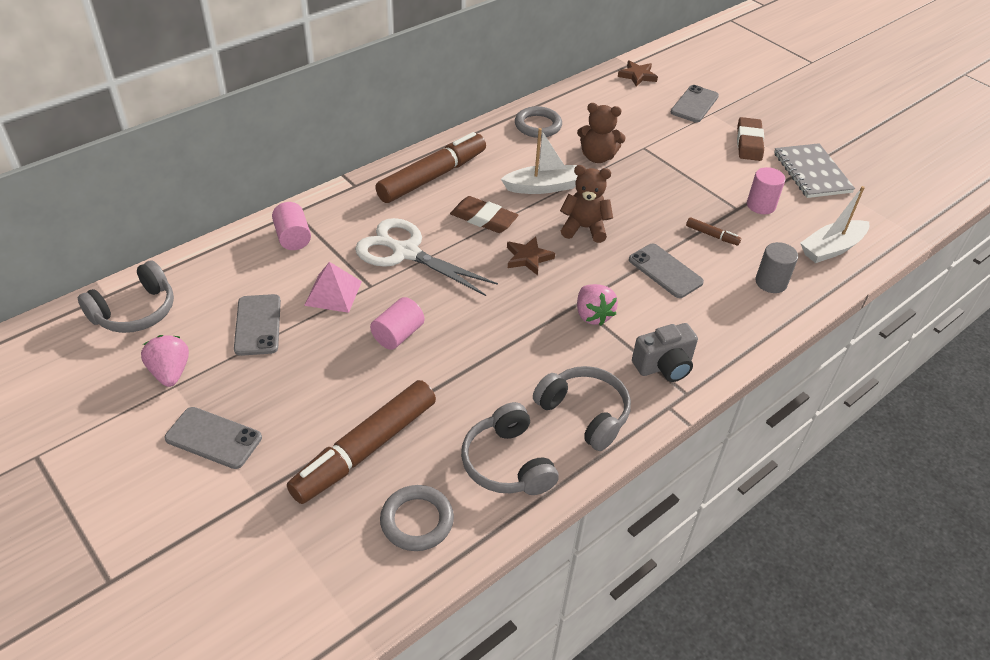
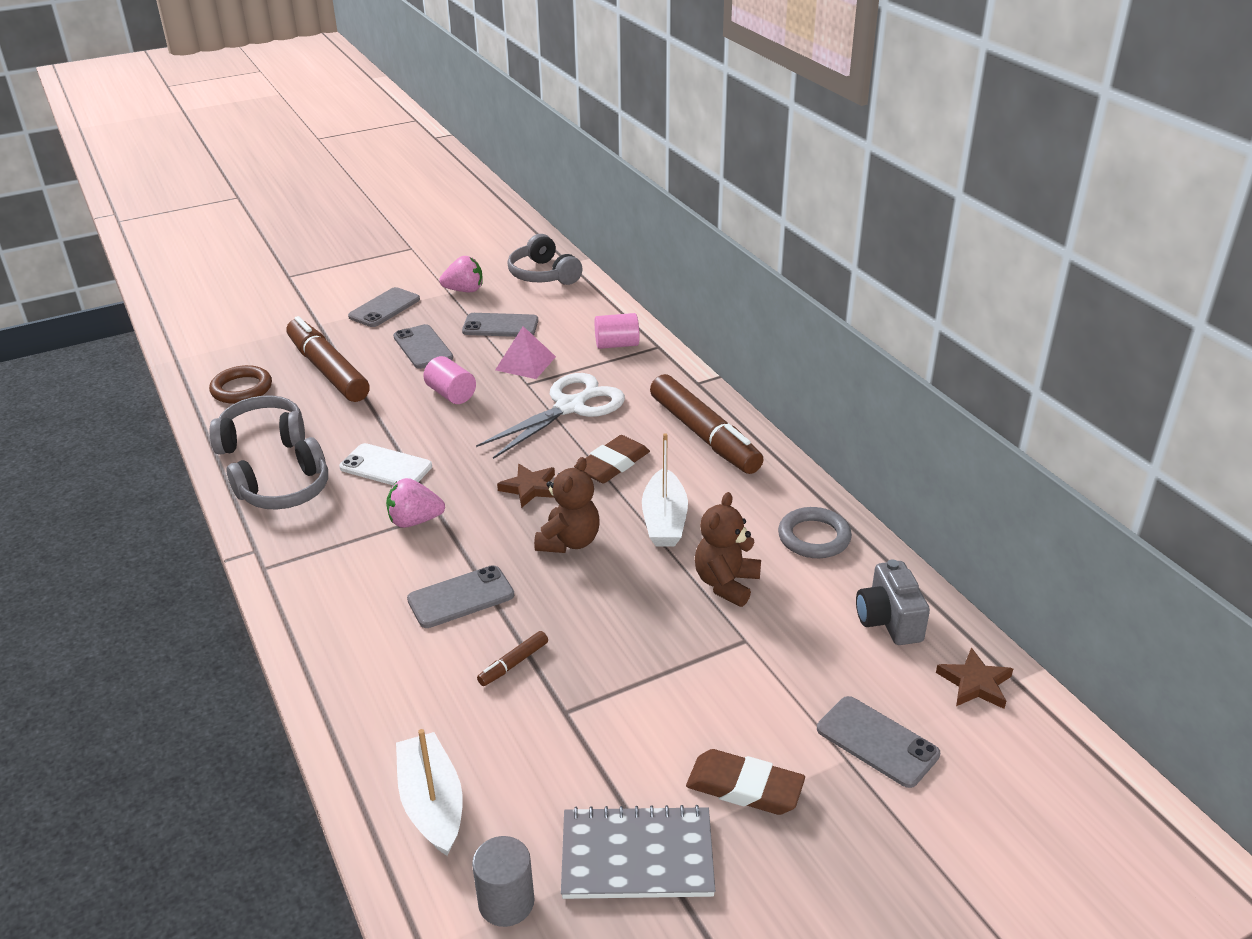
camera: 105 degrees right, 10 degrees down
(307, 378) = (422, 347): none -> grey phone
(417, 521) = (242, 389): grey ring -> brown ring
(527, 352) = (386, 467): none -> white phone
(664, 366) = (311, 559): grey camera -> grey camera (888, 621)
(761, 205) = (564, 745): pink cylinder -> none
(771, 282) = (393, 699): grey cylinder -> grey cylinder (506, 902)

